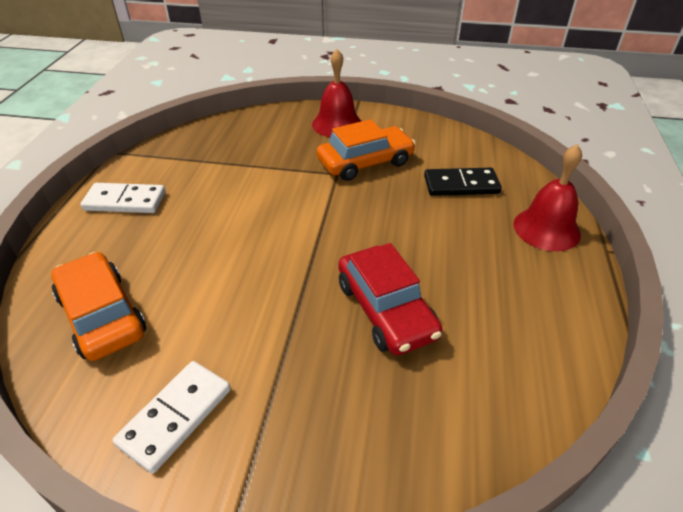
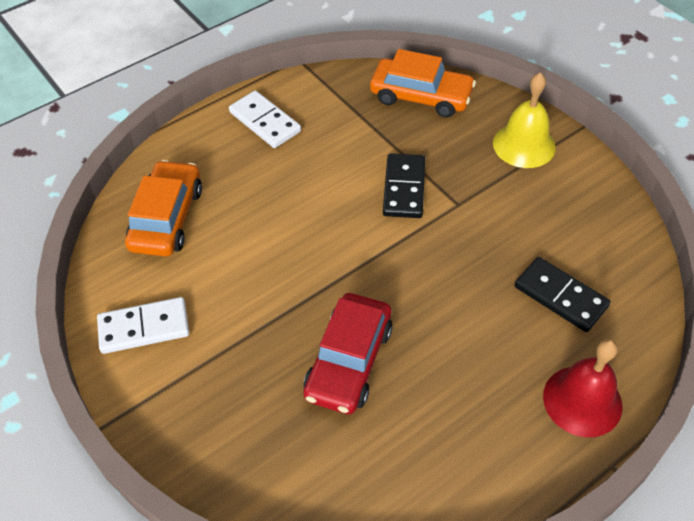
camera: 45 degrees right, 10 degrees up
(289, 184) = (404, 188): none -> black domino
(337, 124) = (524, 145): red bell -> yellow bell
(365, 162) = (498, 209): orange car -> orange car (421, 96)

